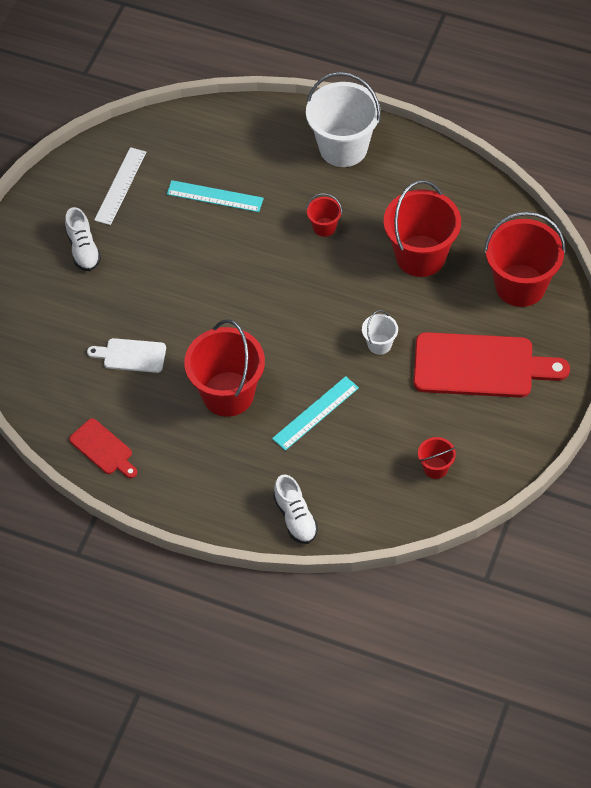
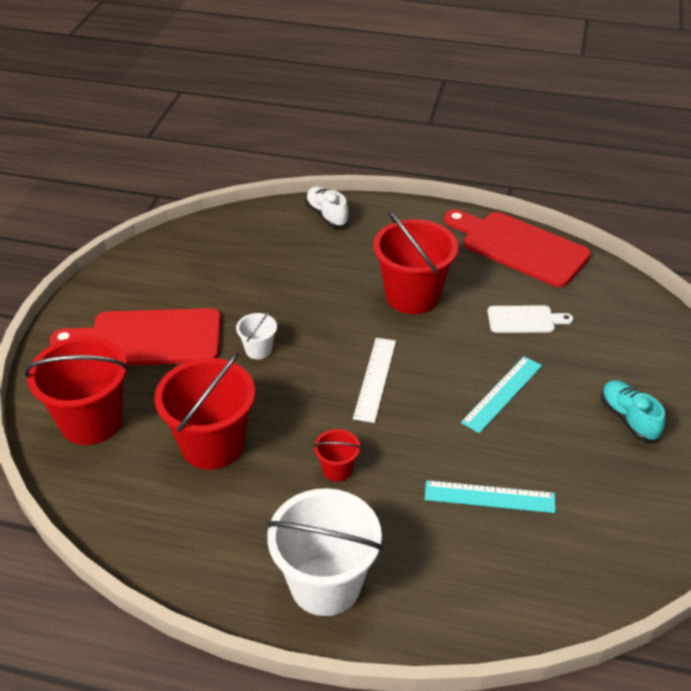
camera: 170 degrees right, 15 degrees down
(83, 249) = (628, 418): white shoe -> turquoise shoe
(103, 449) = (519, 247): red cutting board -> red cutting board, size x1.96
(120, 186) = (620, 500): white ruler -> white ruler (375, 379)
(315, 413) = (320, 287): turquoise ruler -> turquoise ruler (502, 393)
(435, 468) = (199, 256): red bucket -> none

